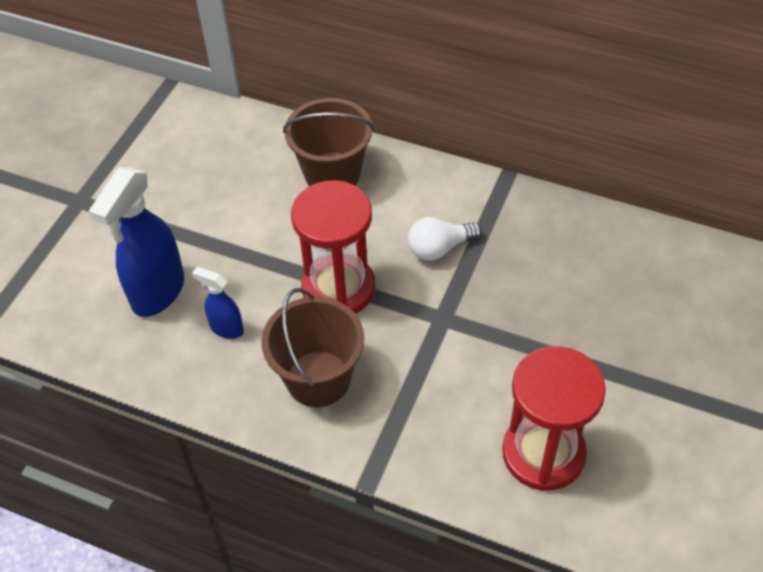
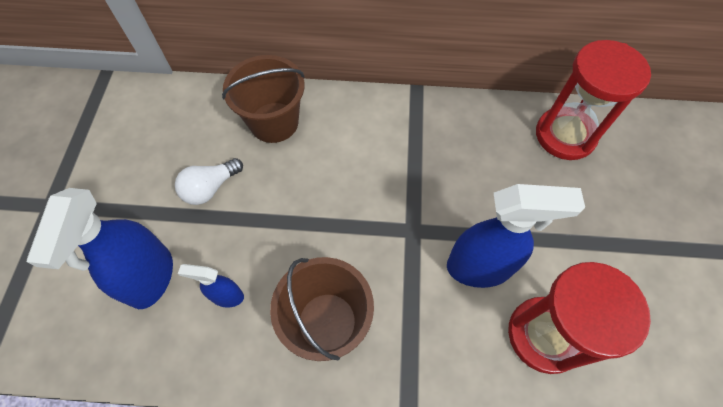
camera: 20 degrees left, 10 degrees up
(338, 288) = (315, 227): red hourglass -> red hourglass (565, 135)
(439, 248) = (387, 167): white light bulb -> white light bulb (210, 188)
(500, 372) = (479, 268): none -> blue spray bottle

